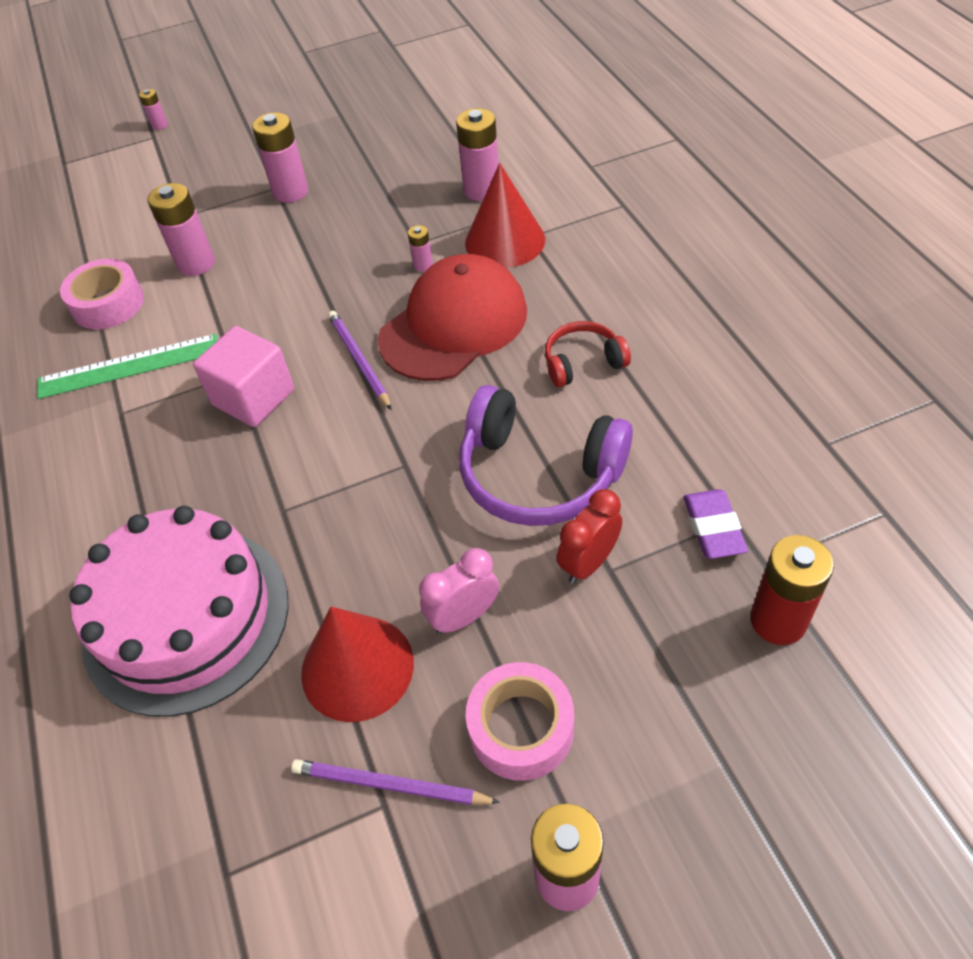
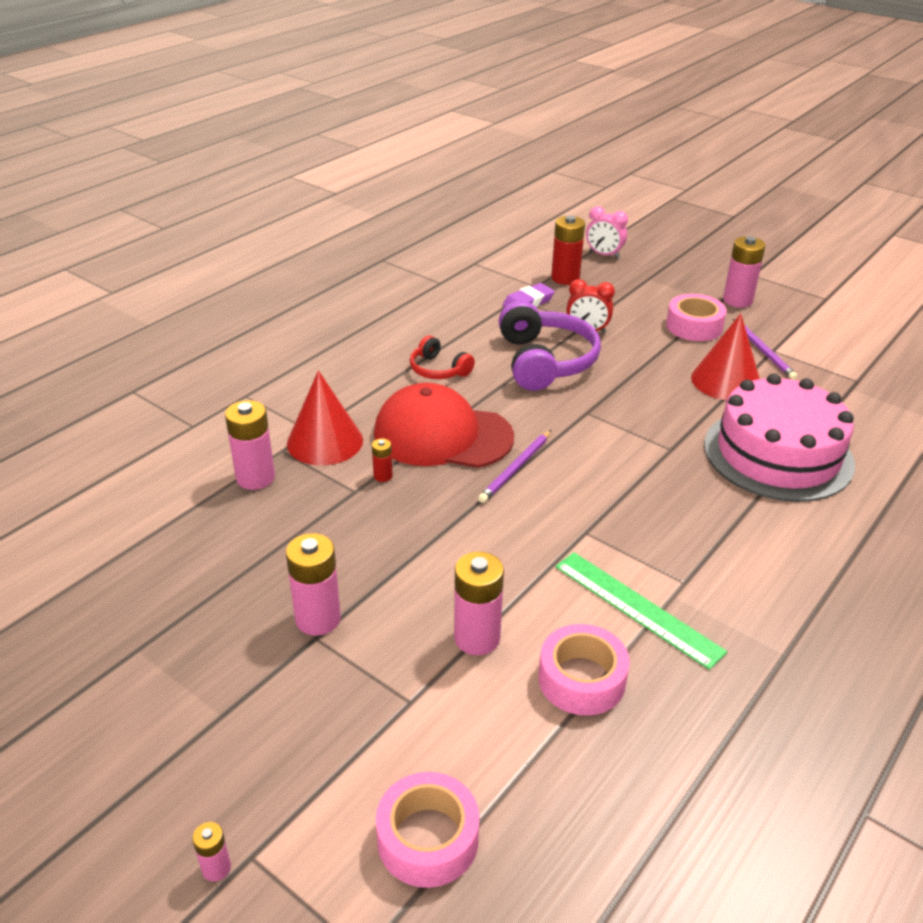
camera: 125 degrees left, 15 degrees down
(90, 198) = (428, 838): none -> pink tape
(253, 397) = (598, 508): pink cube -> none
(423, 265) = (383, 476): pink battery -> red battery
(464, 617) = (660, 358): pink clock -> pink clock (604, 255)

